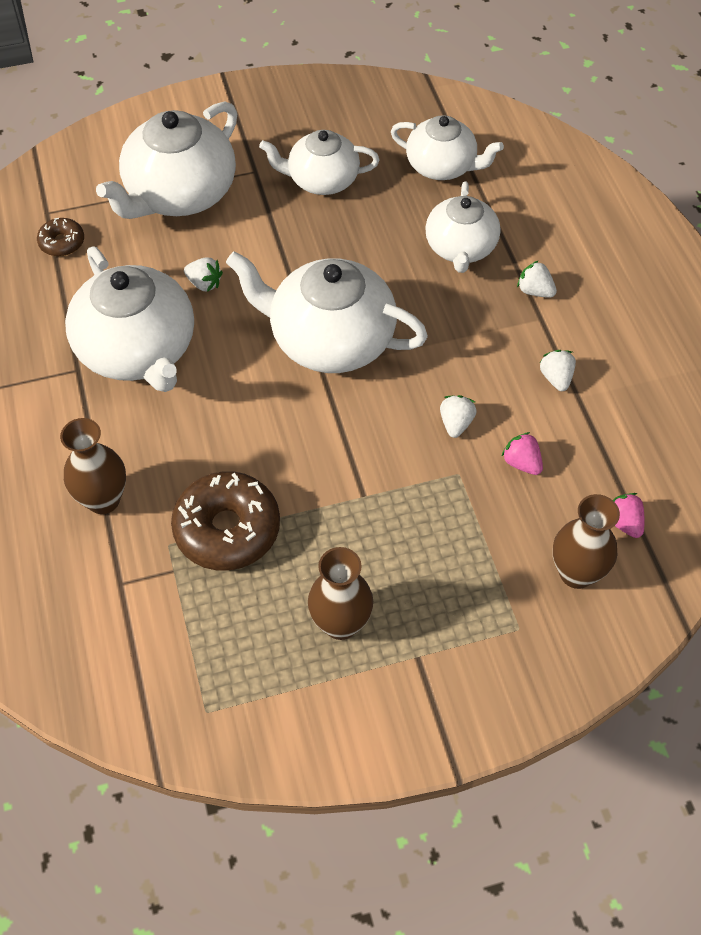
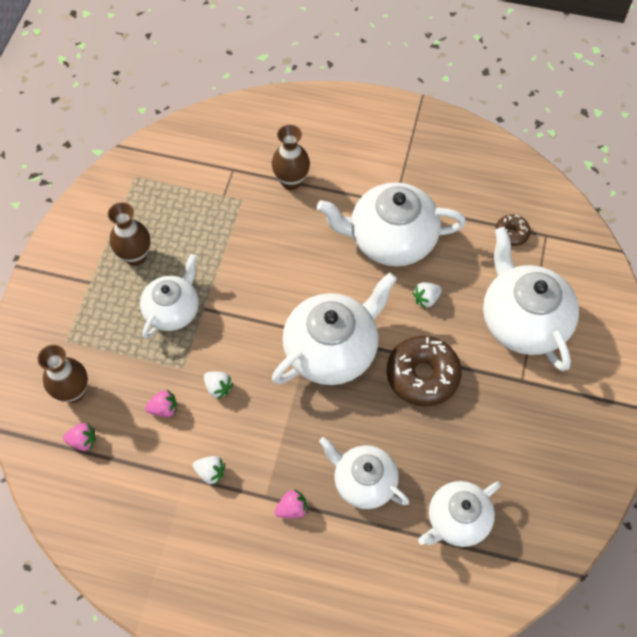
camera: 120 degrees right, 5 degrees up
(227, 529) = (231, 230): brown donut -> brown donut (422, 375)
(322, 180) = (488, 422): white teapot -> white teapot (173, 310)
(535, 291) = (292, 509): white strawberry -> pink strawberry

